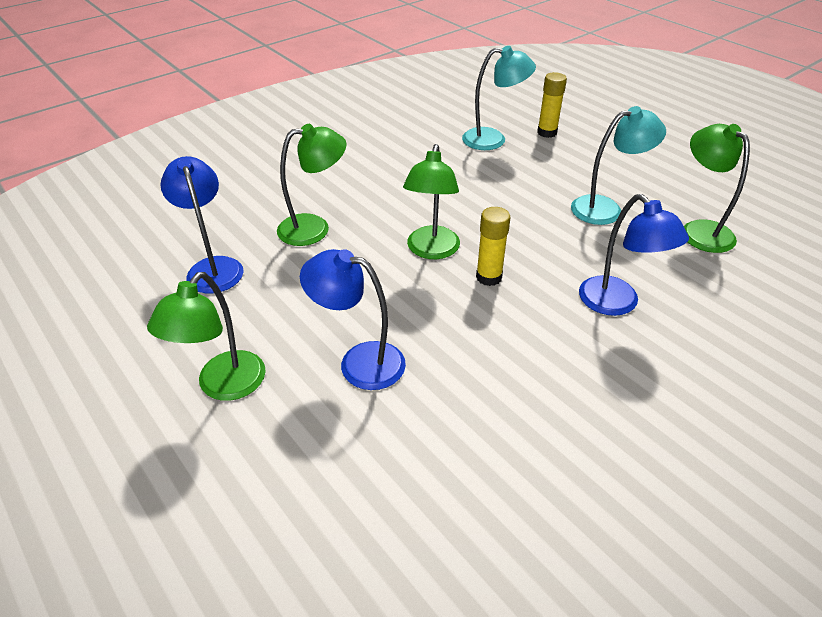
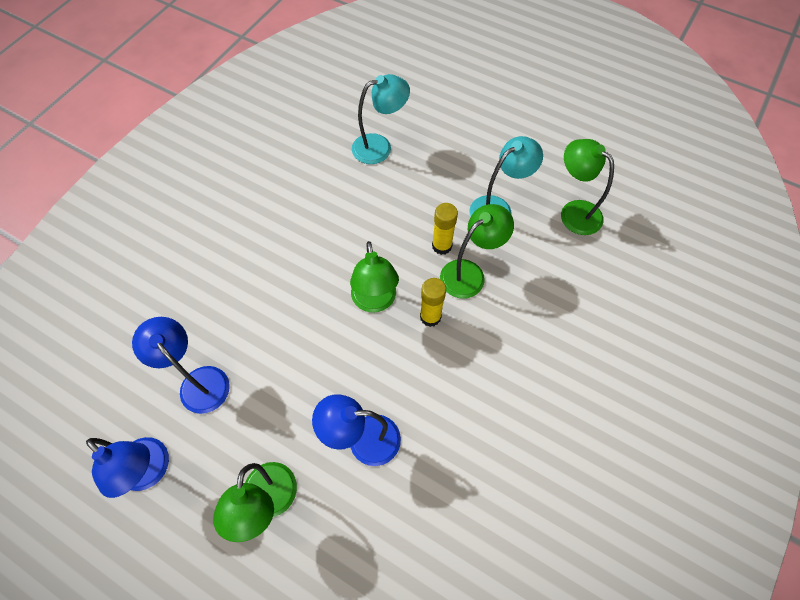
camera: 20 degrees left, 20 degrees up
(314, 228) = (266, 306): green lamp -> green lamp (469, 273)
(547, 132) = (423, 124): yellow glue stick -> yellow glue stick (441, 246)
(617, 304) = (533, 313): blue lamp -> blue lamp (150, 471)

